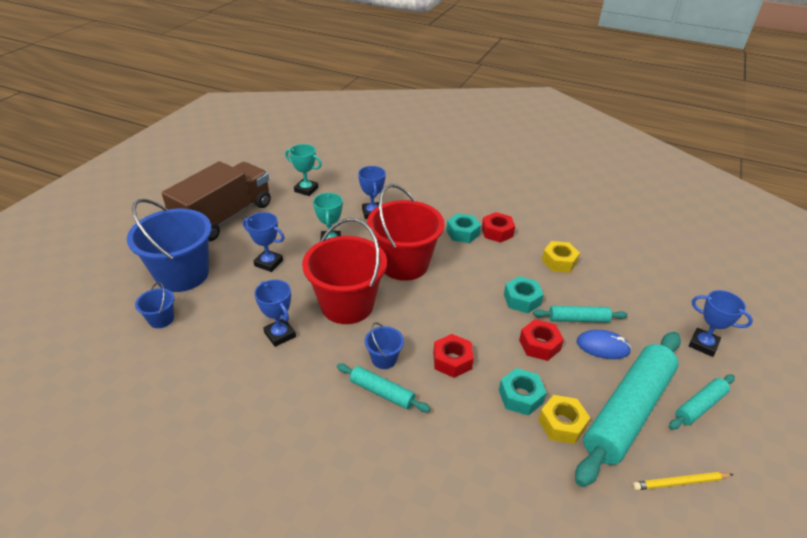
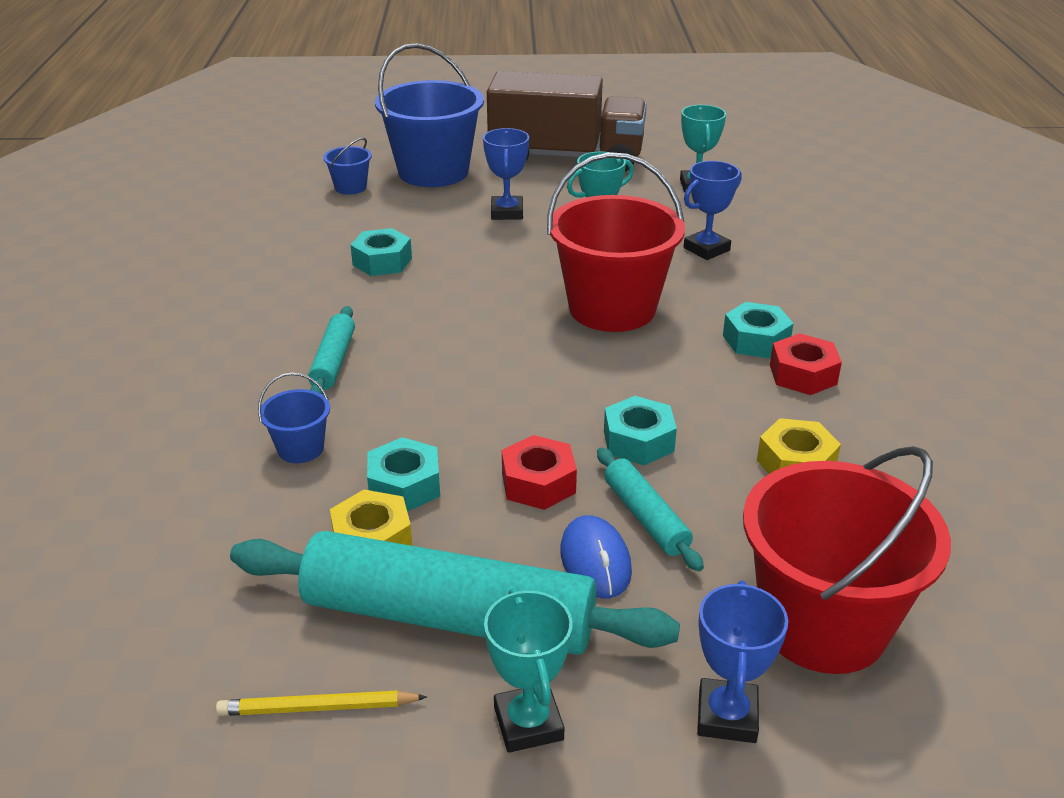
camera: 65 degrees right, 5 degrees down
(280, 334) = (382, 261): blue trophy -> turquoise nut
(347, 305) = (478, 289): red bucket -> red bucket (823, 624)
(384, 359) = (395, 346): blue bucket -> blue bucket (300, 448)
(452, 360) = (435, 403): red nut -> none
(680, 482) = (318, 708): yellow pencil -> yellow pencil turned 60 degrees counterclockwise
(700, 406) = (528, 723): turquoise rolling pin -> turquoise trophy

